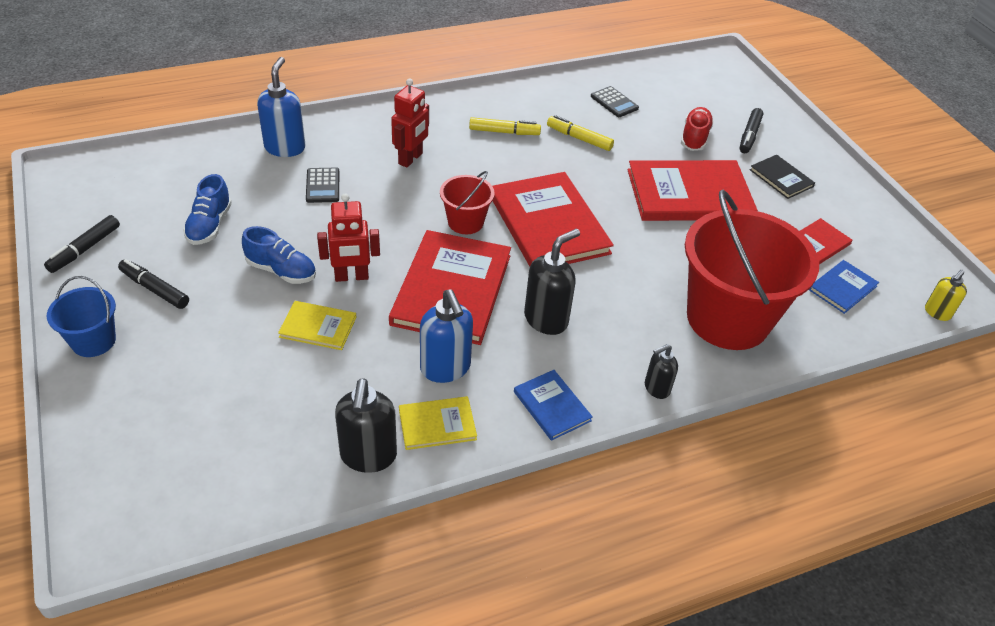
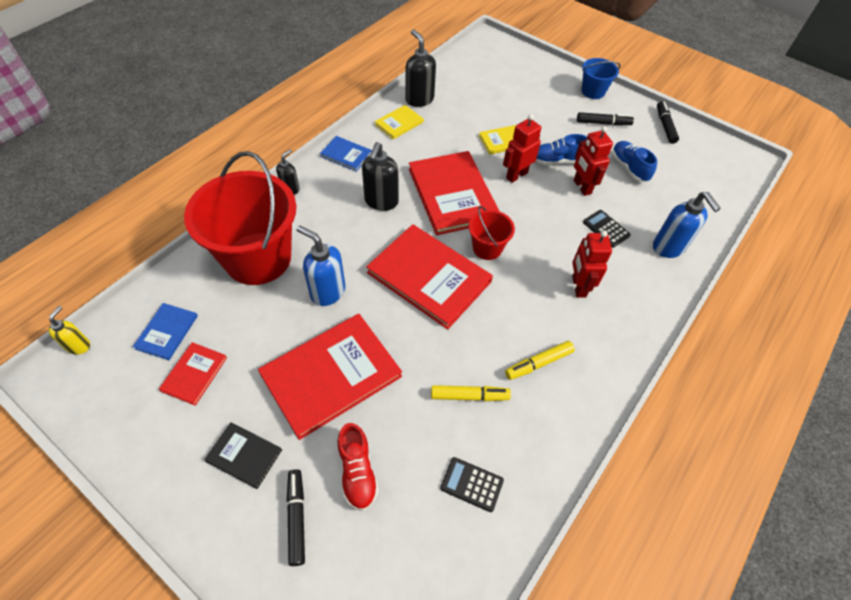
camera: 150 degrees right, 10 degrees up
(292, 231) = (582, 187): none -> red robot
(445, 368) = (417, 149): blue soap dispenser -> blue soap dispenser (327, 291)

